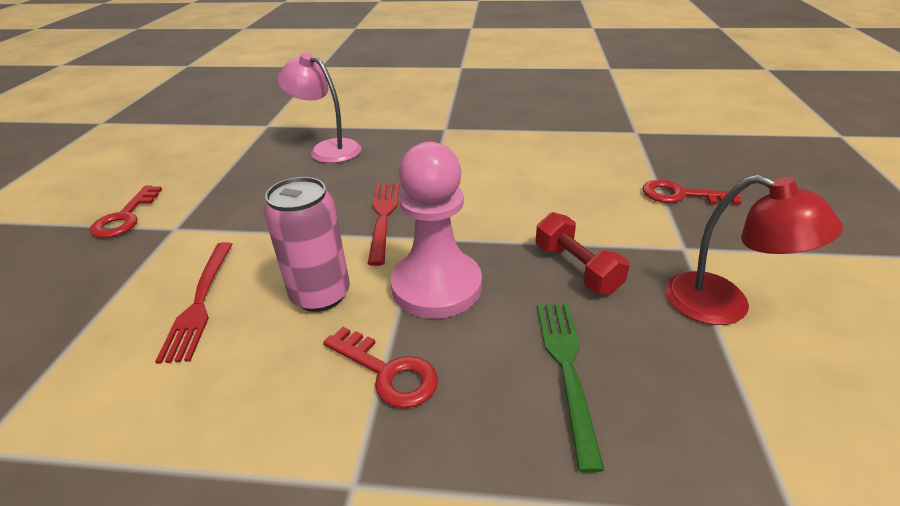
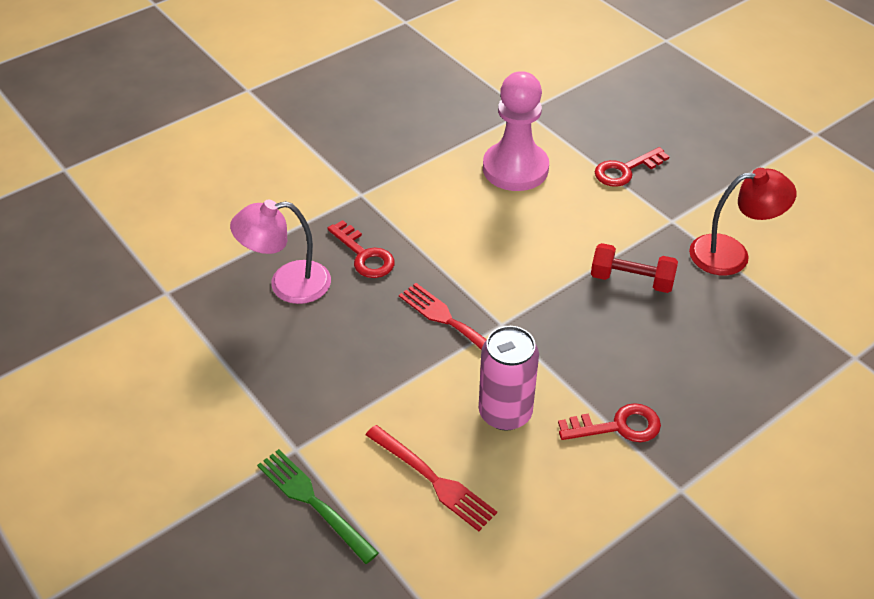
camera: 45 degrees left, 10 degrees up
(125, 217) = (227, 473): red key -> red key (364, 255)
(436, 286) = (568, 353): pink pawn -> pink pawn (515, 169)
(566, 368) = (700, 353): green fork -> green fork (312, 502)

